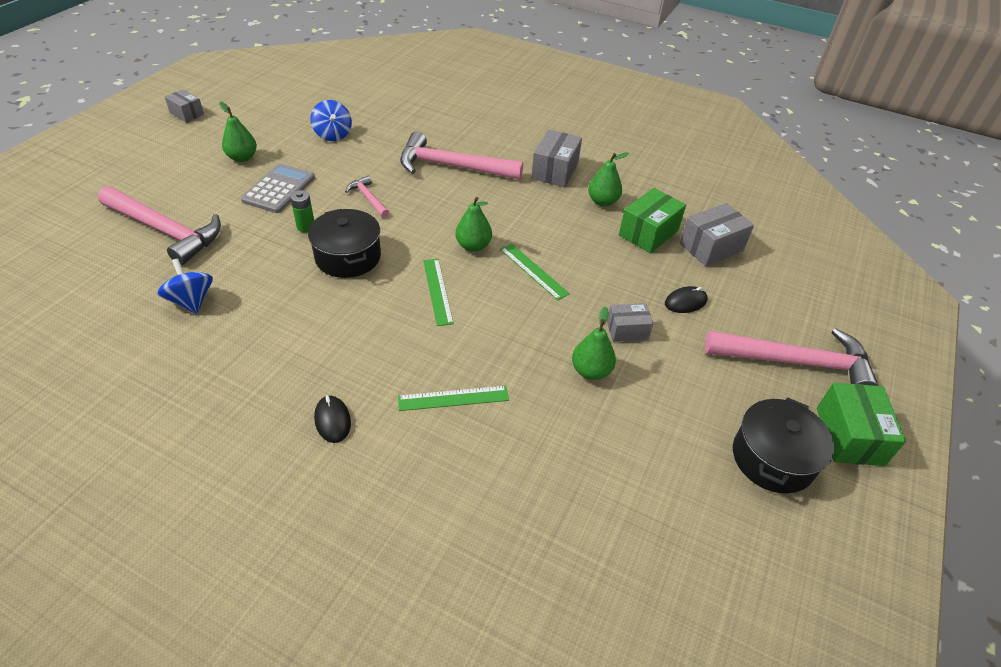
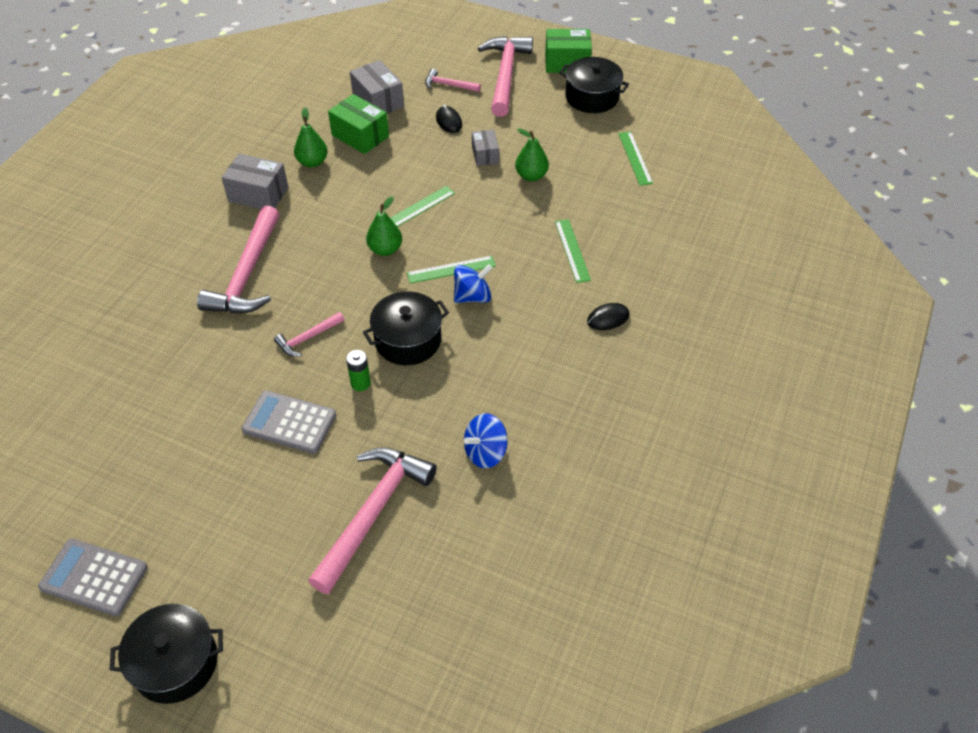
camera: 90 degrees left, 5 degrees up
(100, 145) = (176, 663): none -> black pot
(187, 114) = (94, 577): grey box -> grey calculator
(242, 158) = (219, 476): green pear -> none
(333, 135) = (169, 392): blue spinning top -> blue spinning top (472, 296)
(637, 496) = (635, 158): none -> green ruler
(757, 306) = (448, 85): none -> pink hammer

